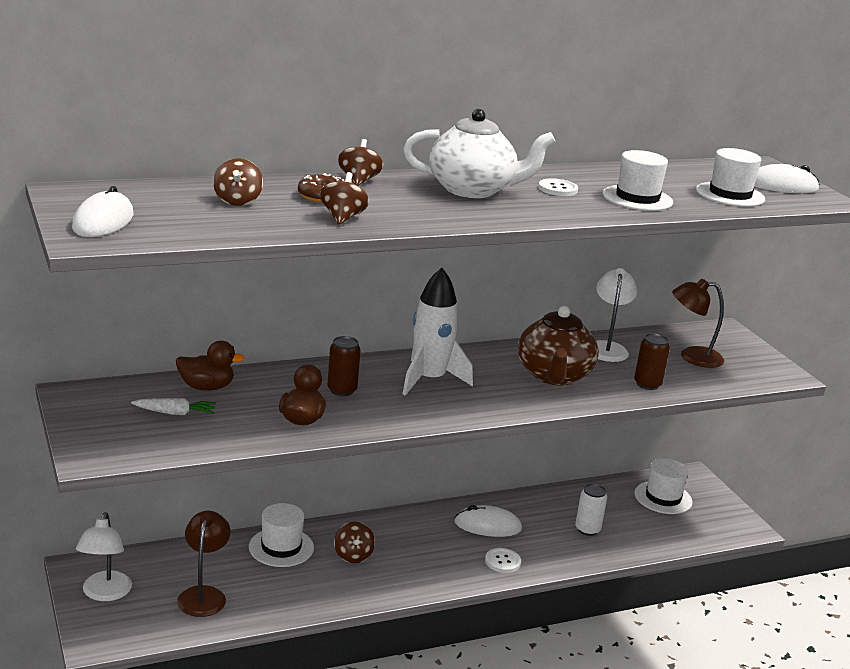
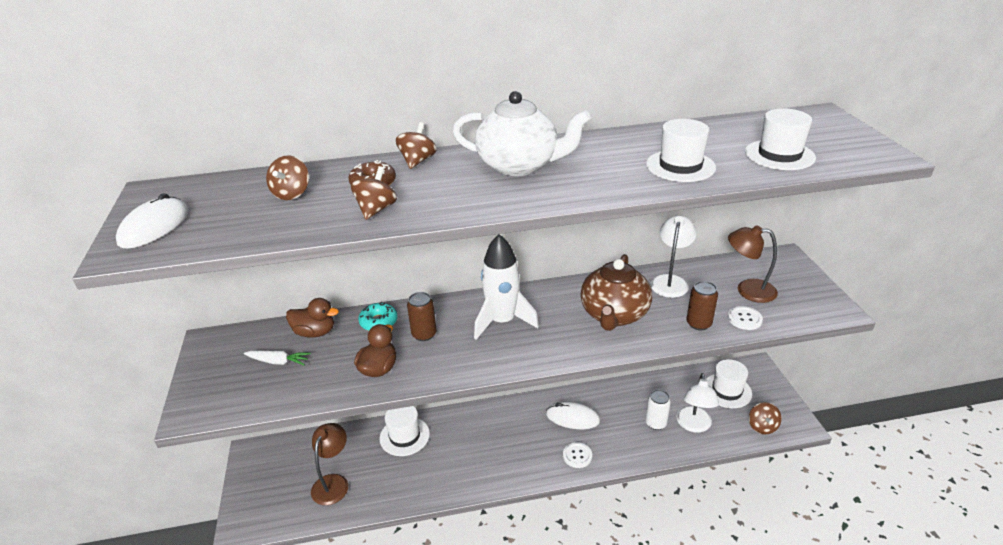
camera: 15 degrees right, 10 degrees up
(104, 593) = (262, 478): white lamp -> white lamp (694, 425)
(281, 378) = (378, 322): none -> turquoise donut
(353, 556) = (457, 446): brown spinning top -> brown spinning top (762, 427)
(557, 189) = (603, 159): white button -> white button (744, 319)
(781, 186) = (837, 140): white mouse -> none

